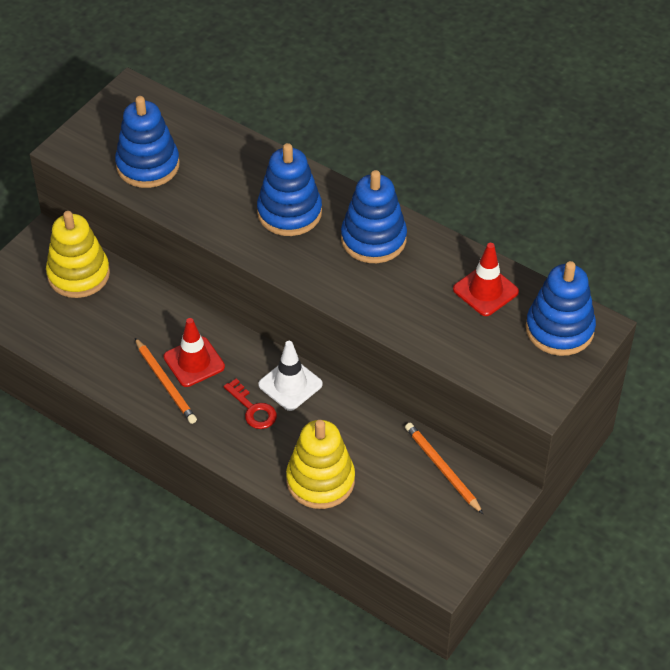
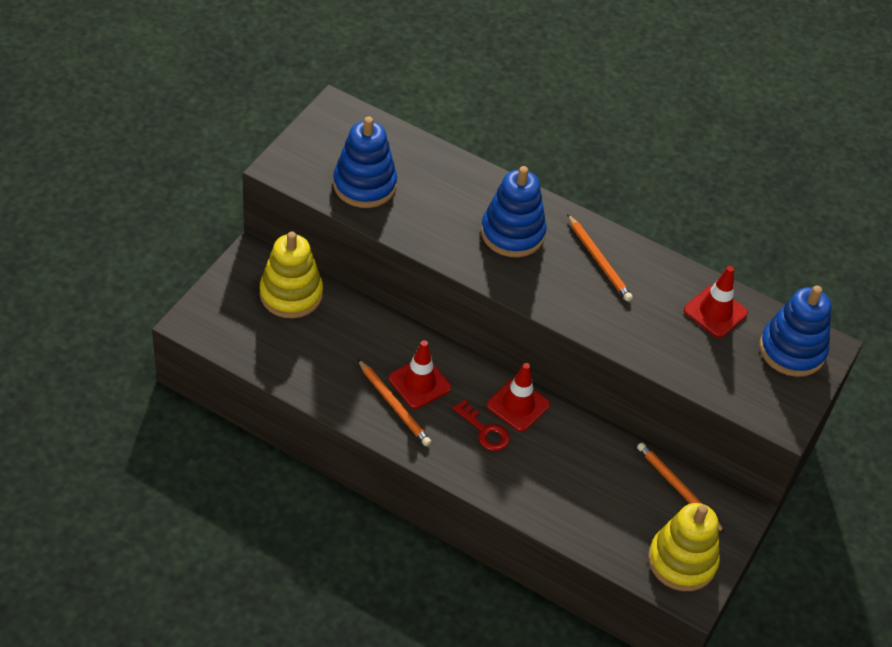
camera: 10 degrees left, 0 degrees up
(290, 384) = (518, 405): white traffic cone -> red traffic cone
(320, 480) = (561, 502): yellow stacking toy -> yellow stacking toy (682, 561)
(373, 239) = (599, 260): blue stacking toy -> orange pencil

